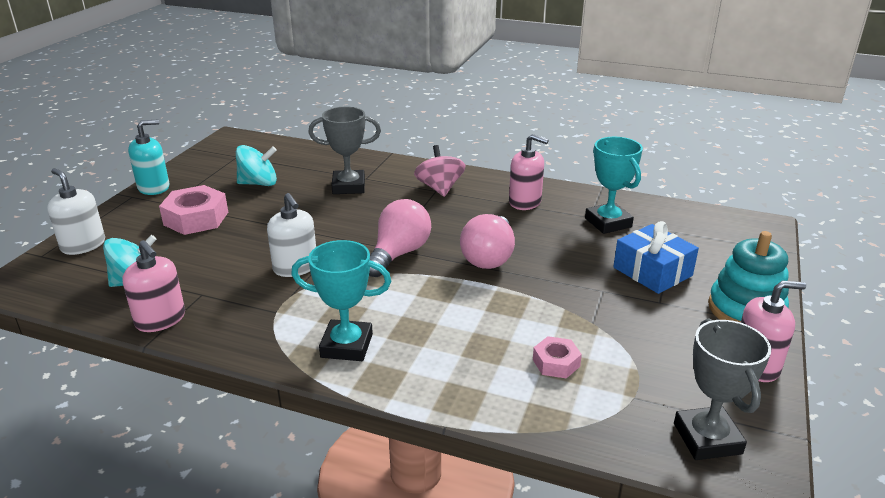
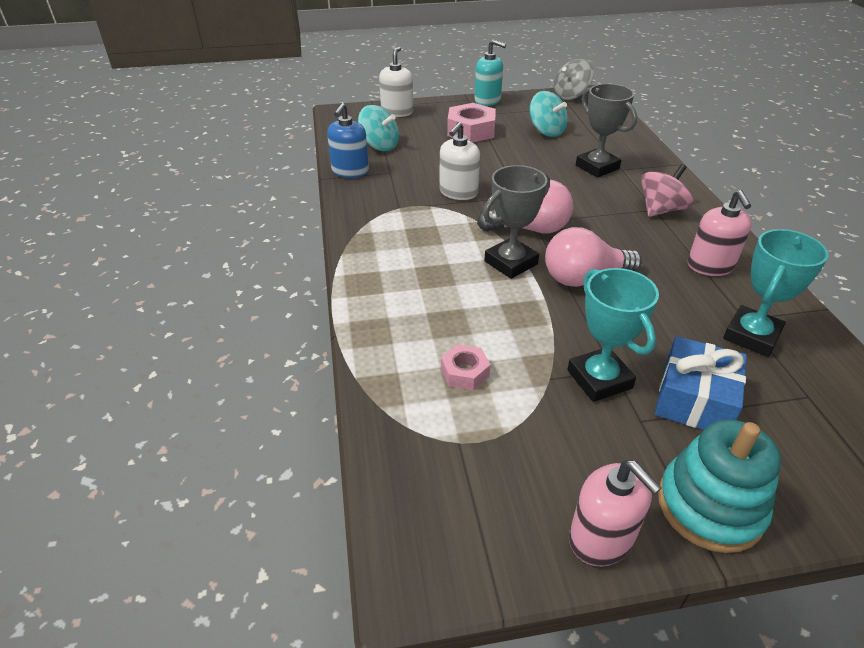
camera: 60 degrees right, 10 degrees up
(160, 320) = (350, 171): pink soap dispenser -> blue soap dispenser
(217, 147) = (571, 95): none -> grey spinning top
(346, 346) = (388, 253): turquoise trophy -> turquoise trophy (599, 379)
(707, 438) = (437, 518): grey trophy -> grey trophy (511, 262)

